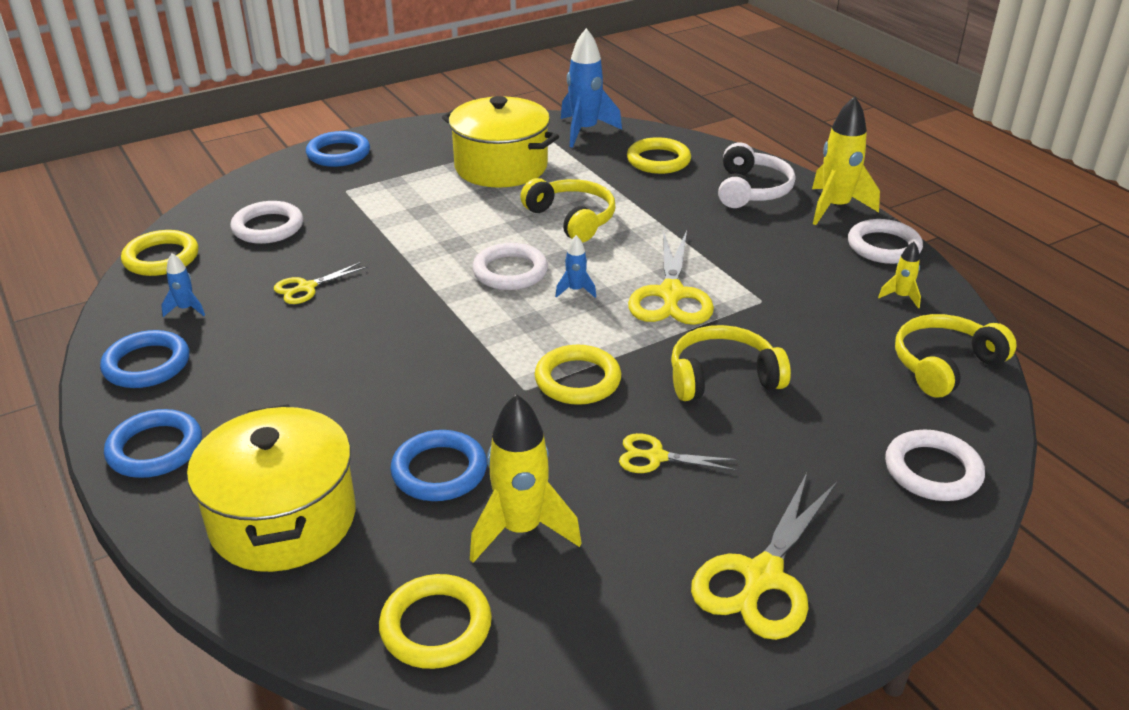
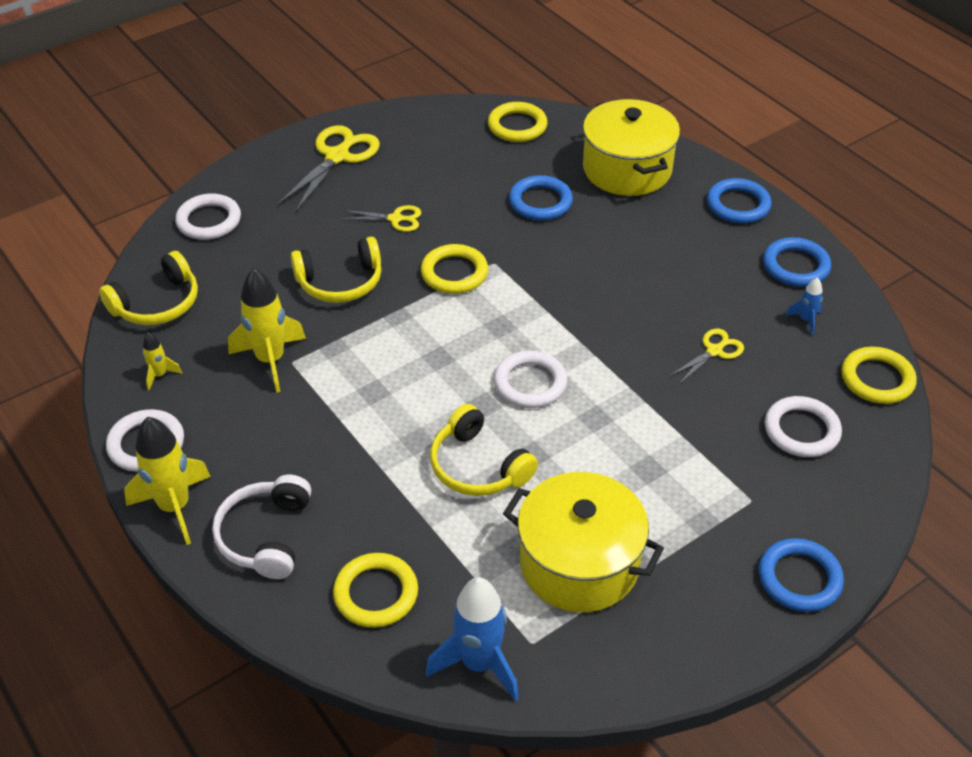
camera: 175 degrees right, 10 degrees up
(521, 530) = (480, 172): yellow rocket -> yellow rocket (270, 360)
(575, 290) = (464, 363): blue rocket -> none
(671, 295) = (375, 364): yellow scissors -> none

